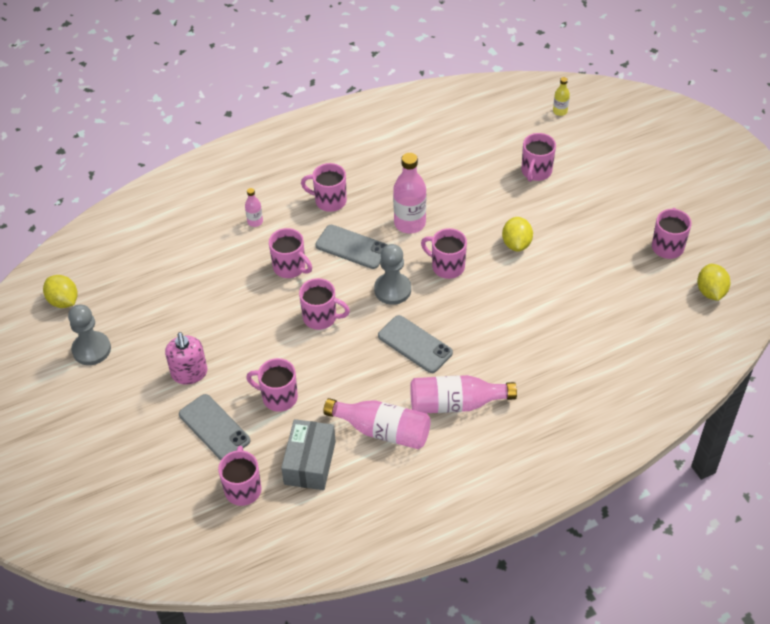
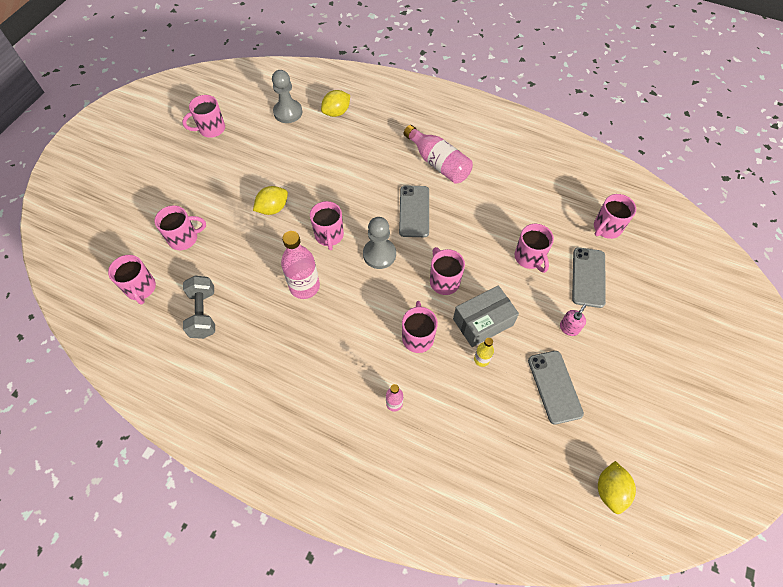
camera: 130 degrees left, 10 degrees up
(91, 349) = (623, 418): grey pawn -> grey pawn (288, 112)
(189, 373) = (569, 328): pink soap dispenser -> pink soap dispenser, size x0.61
(310, 463) = (553, 207): grey box -> grey box (483, 322)
(329, 201) = (325, 362): pink mug -> pink mug (141, 288)
(352, 247) = (361, 309): grey phone -> grey phone (554, 386)
(383, 431) = (494, 186): pink bottle -> none
(445, 153) = (203, 313): none -> grey dumbbell
(560, 111) = (95, 262): yellow bottle -> yellow bottle (481, 359)
(710, 292) = (237, 93): yellow lemon -> yellow lemon (336, 112)

